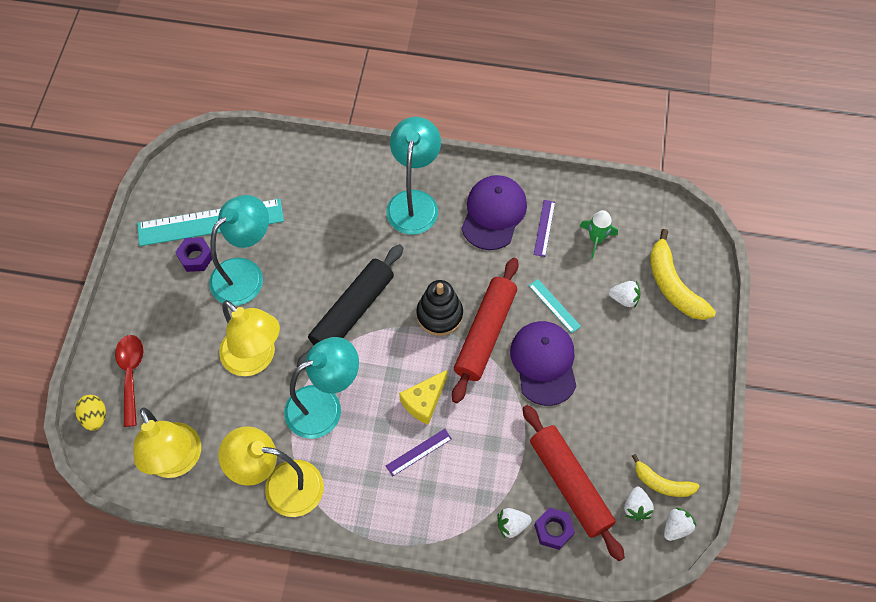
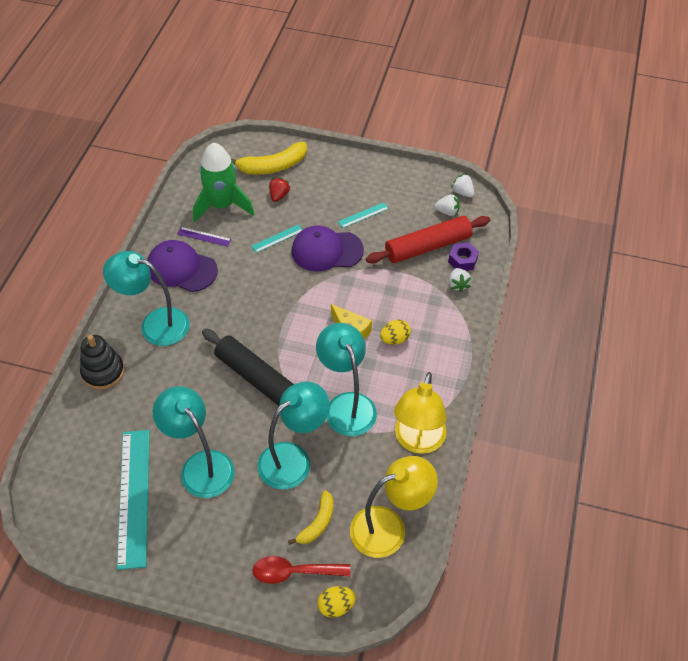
camera: 85 degrees left, 10 degrees down
(196, 257) = (172, 511): purple nut -> none
(255, 359) = (293, 459): yellow lamp -> turquoise lamp
(419, 452) = (394, 339): purple ruler -> yellow egg
(439, 315) = (272, 315): black stacking toy -> black stacking toy (103, 372)
(485, 333) = (294, 285): red rolling pin -> none
(596, 239) = (222, 205): green rocket -> green rocket, size x1.88
(610, 401) = (363, 215): none -> turquoise ruler
(624, 299) = (279, 196): white strawberry -> red strawberry
(662, 483) = (430, 195): yellow banana -> yellow banana (317, 523)

